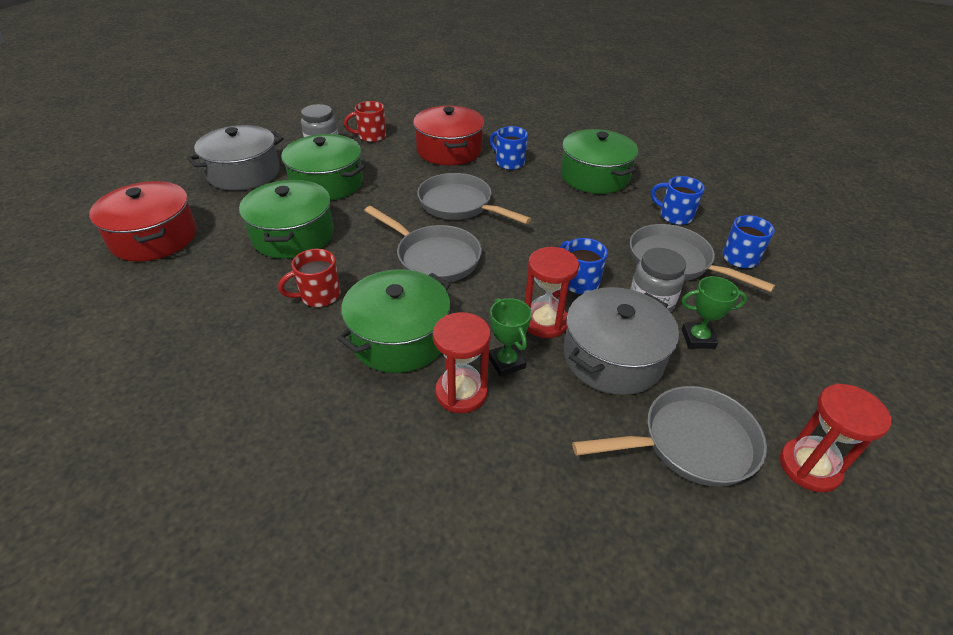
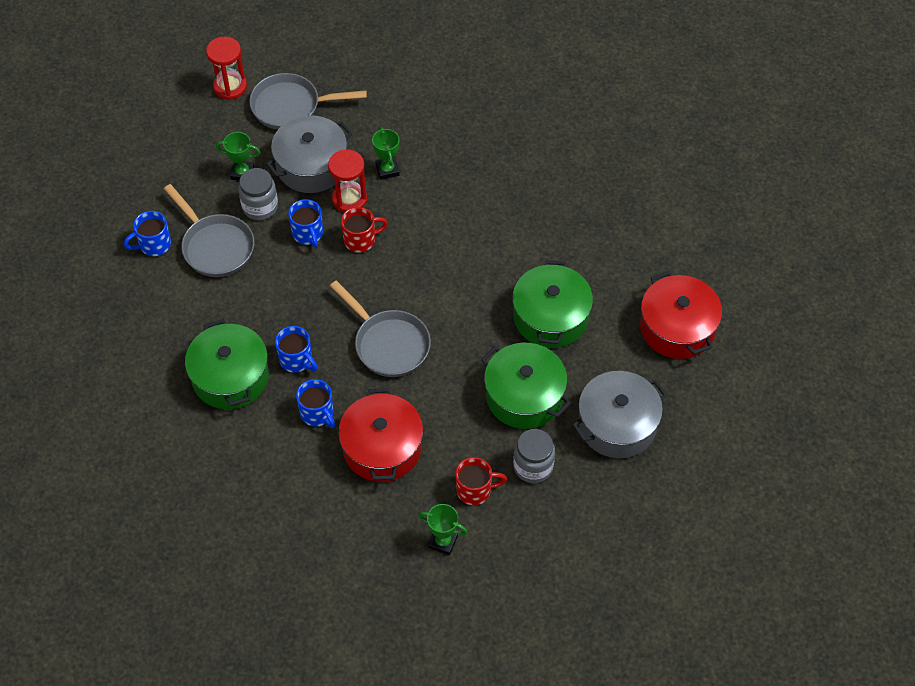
camera: 170 degrees left, 15 degrees up
(319, 296) = (521, 243): red mug -> red mug (361, 240)
(394, 116) = (443, 542): none -> green trophy
(399, 337) = (460, 198): green pot -> none
(434, 257) = (424, 274): grey pan -> none
(461, 393) = (422, 152): red hourglass -> none
(674, 216) = (180, 304): blue mug -> blue mug (297, 360)

